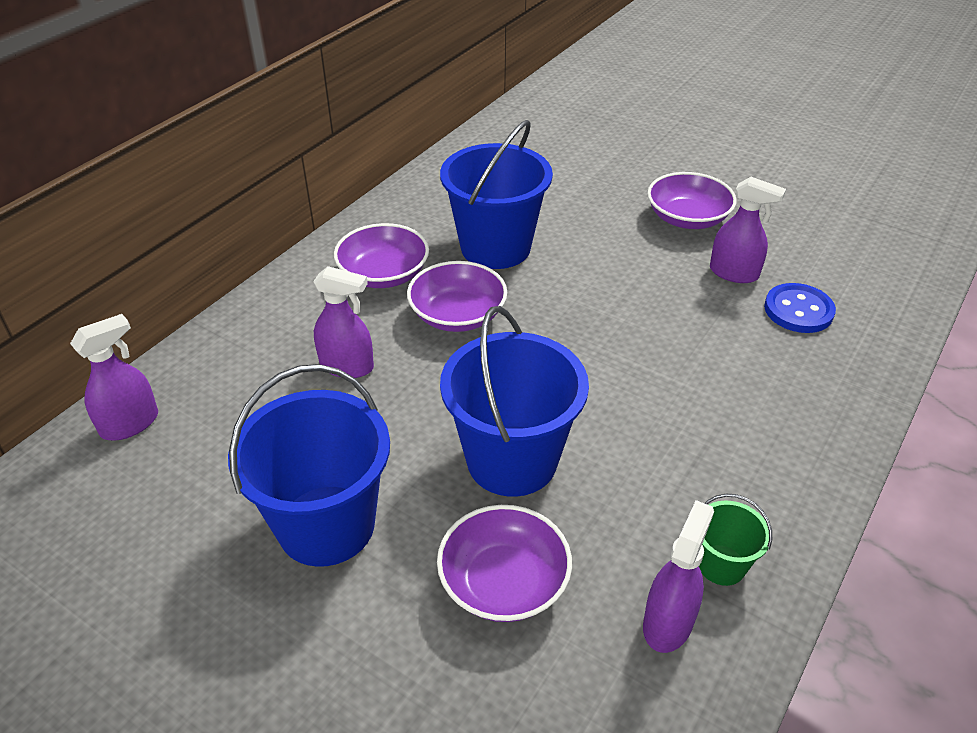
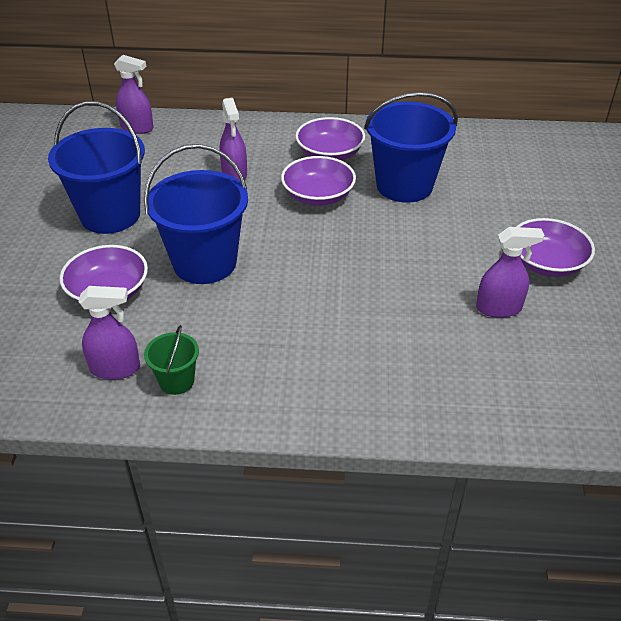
camera: 60 degrees right, 0 degrees up
(734, 273) = (499, 308): purple spray bottle -> purple spray bottle turned 90 degrees counterclockwise
(798, 310) = (487, 357): blue button -> none

